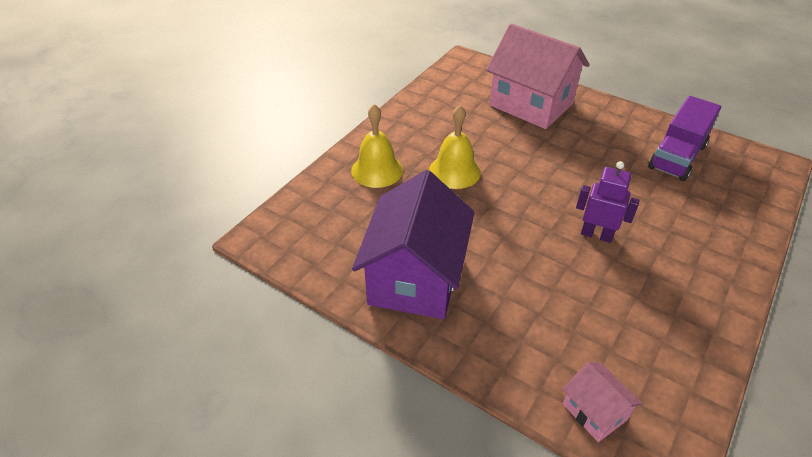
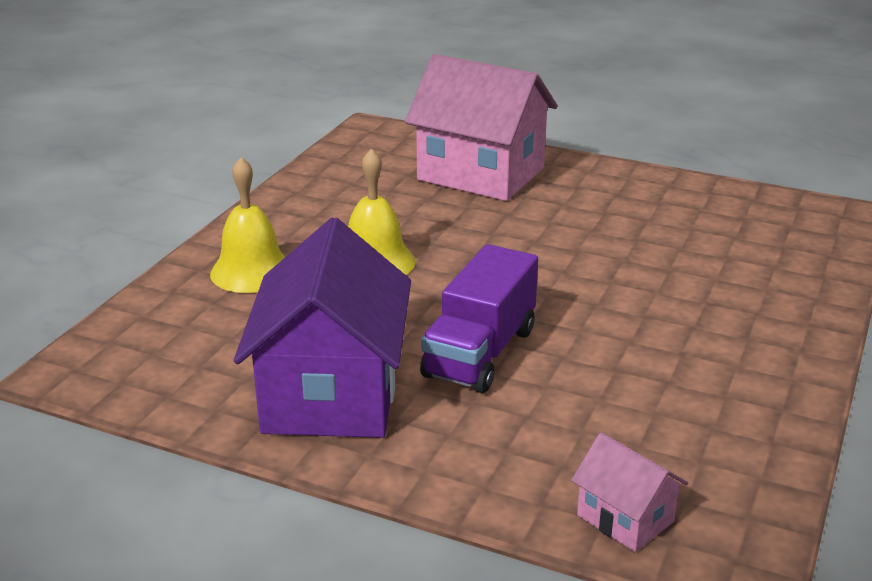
camera: 10 degrees left, 15 degrees down
(596, 234) = (599, 316): purple robot -> none
(677, 157) = (703, 217): purple truck -> purple truck (480, 353)

